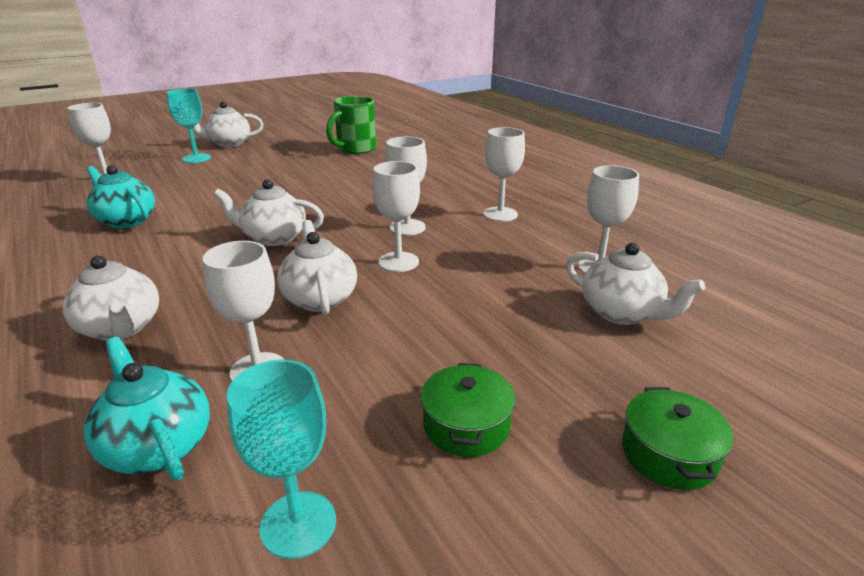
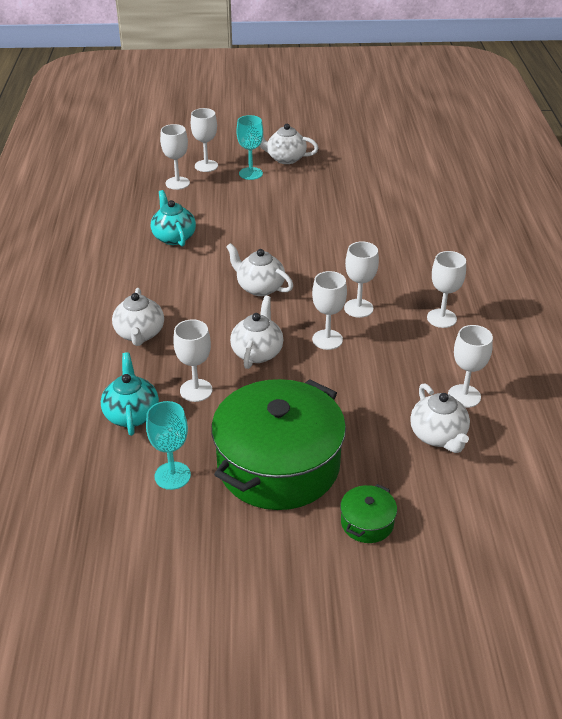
camera: 30 degrees right, 10 degrees up
(138, 162) = (206, 166): none -> white goblet
(355, 149) = (386, 197): green mug -> none
(466, 425) = (278, 464): green pot -> green pot, size x2.46

